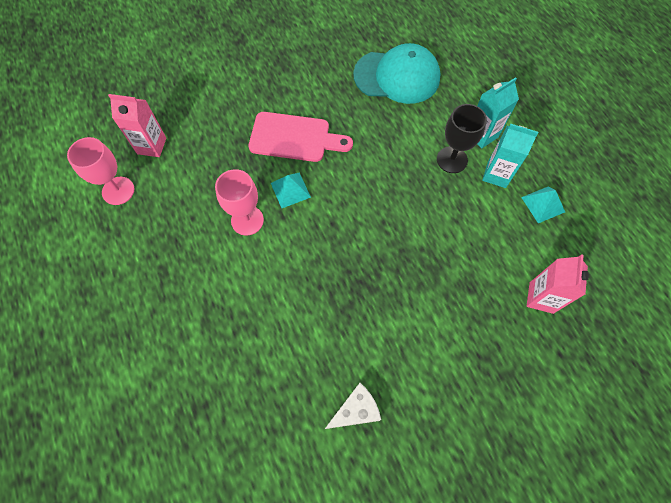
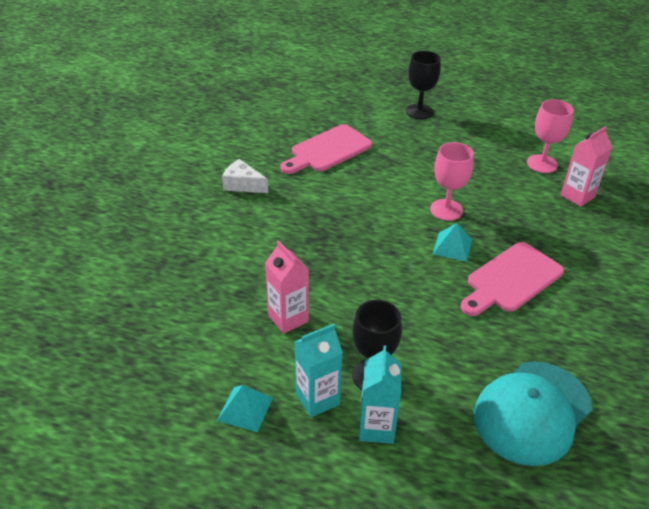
camera: 130 degrees right, 25 degrees down
(90, 347) = (419, 111): none -> black goblet
(235, 380) = (328, 150): none -> pink cutting board
(356, 410) = (243, 185): white cheese -> white cheese turned 105 degrees clockwise
(541, 297) = (177, 330): pink carton -> pink carton (288, 318)

